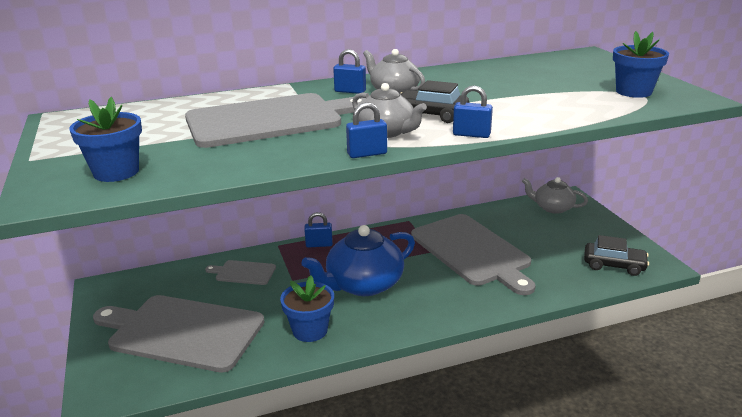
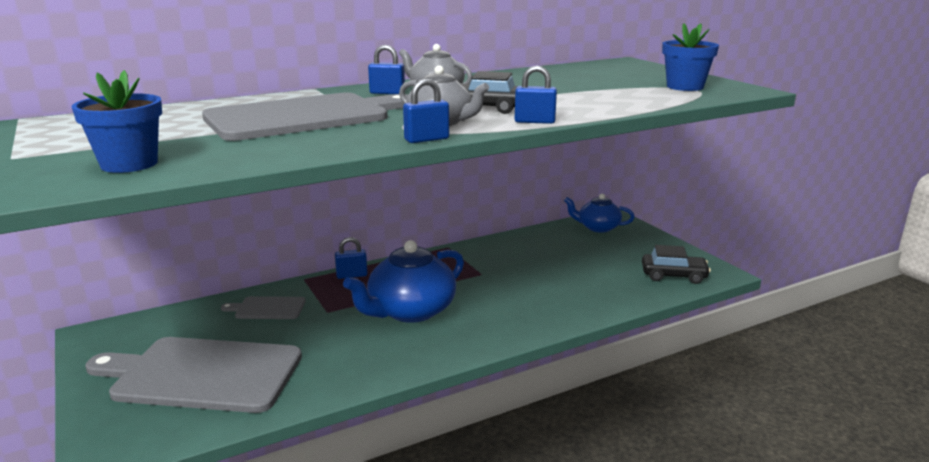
camera: 10 degrees left, 5 degrees down
(310, 330) = (357, 361): blue flower pot -> none
(472, 251) = (523, 272): grey cutting board -> none
(552, 208) = (598, 227): grey teapot -> blue teapot

